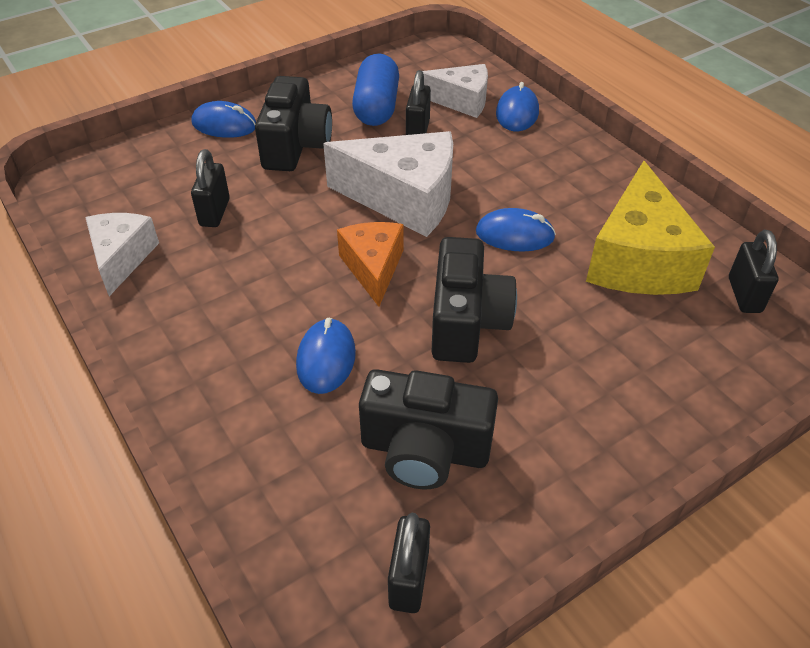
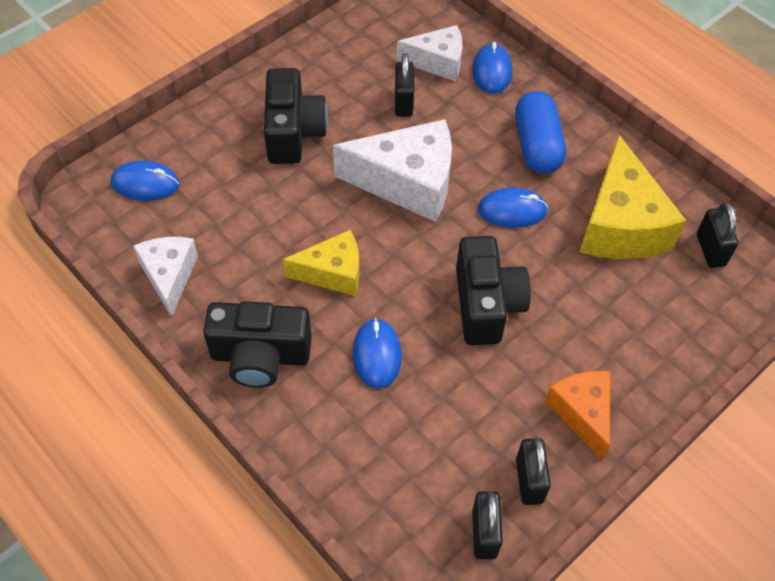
camera: 10 degrees left, 10 degrees up
(215, 212) = (239, 217): black padlock -> black padlock (529, 480)
(224, 125) = (218, 114): blue mouse -> blue mouse (145, 184)
(299, 273) = (333, 272): none -> yellow cheese
(373, 268) = (396, 260): orange cheese -> orange cheese (582, 413)
(377, 107) = (359, 78): blue capsule -> blue capsule (537, 145)
(425, 450) = (475, 427): black camera -> black camera (260, 356)

